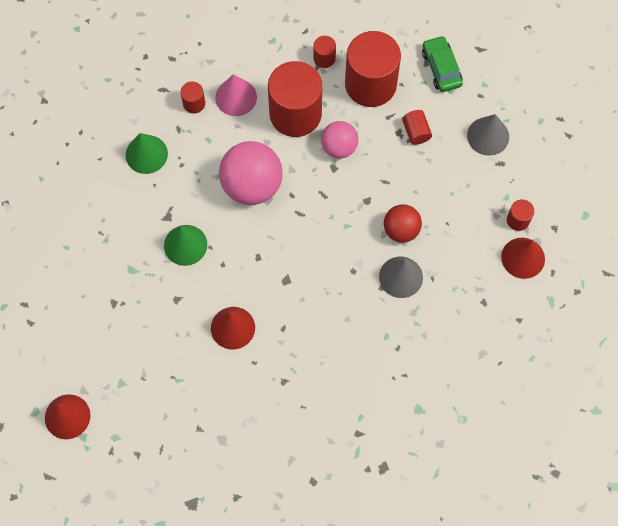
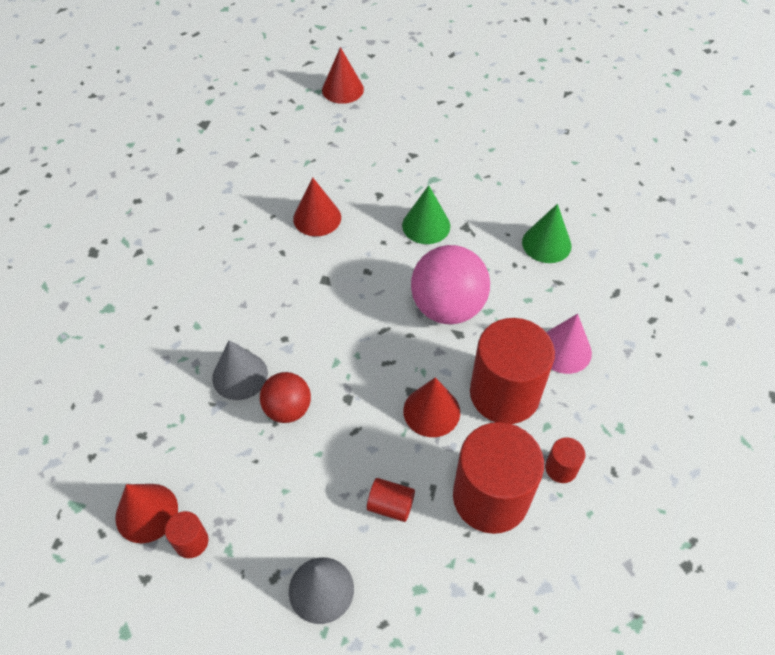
camera: 125 degrees right, 15 degrees down
(194, 103) = (580, 309): red cylinder -> none
(339, 147) = (431, 411): pink ball -> red cone
(441, 68) = (457, 601): green car -> none

